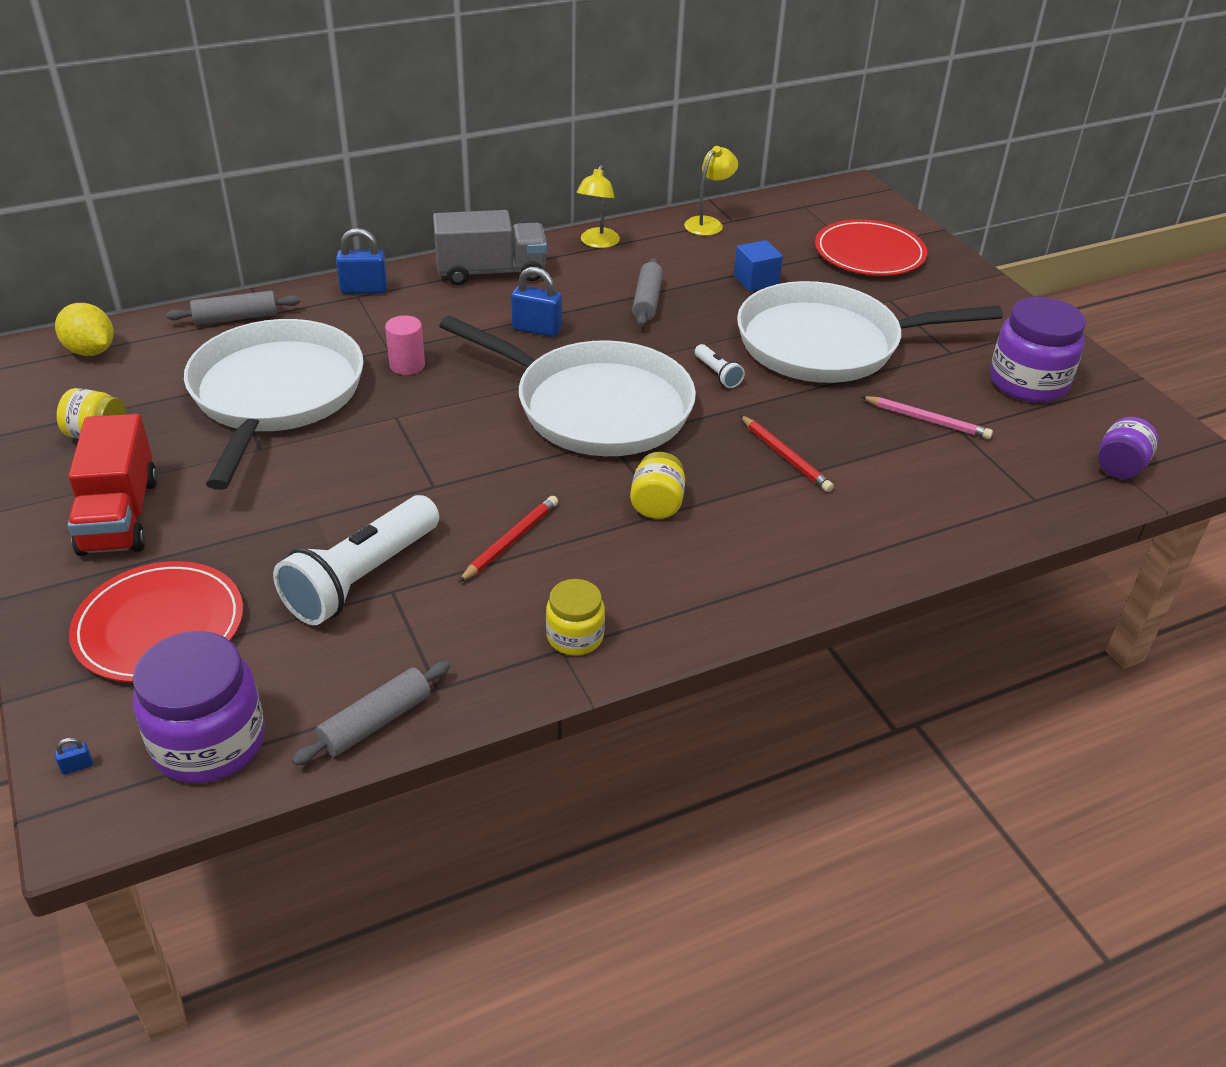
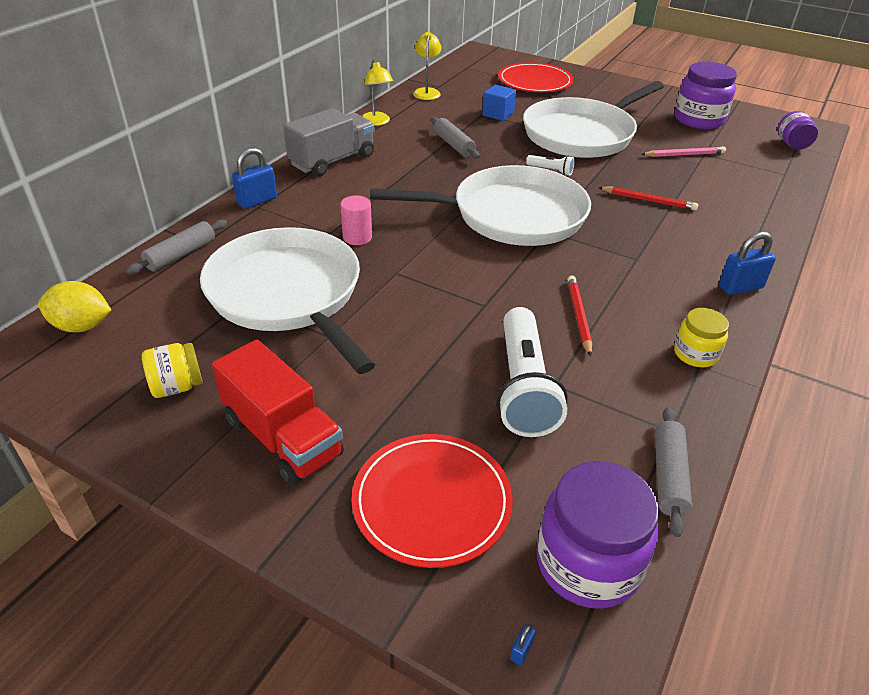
camera: 35 degrees left, 0 degrees up
(537, 329) = (411, 184): blue padlock -> blue padlock (740, 287)
(657, 505) = (625, 256): yellow jar -> none

